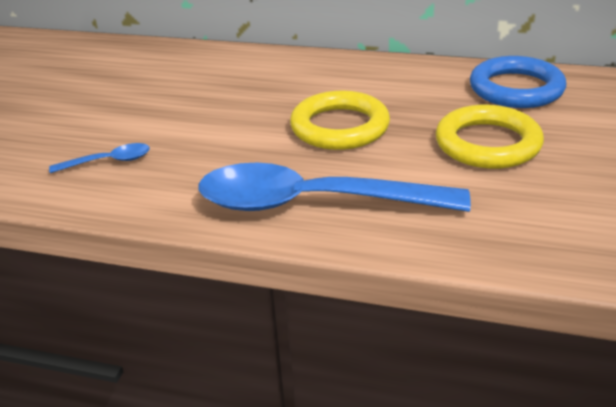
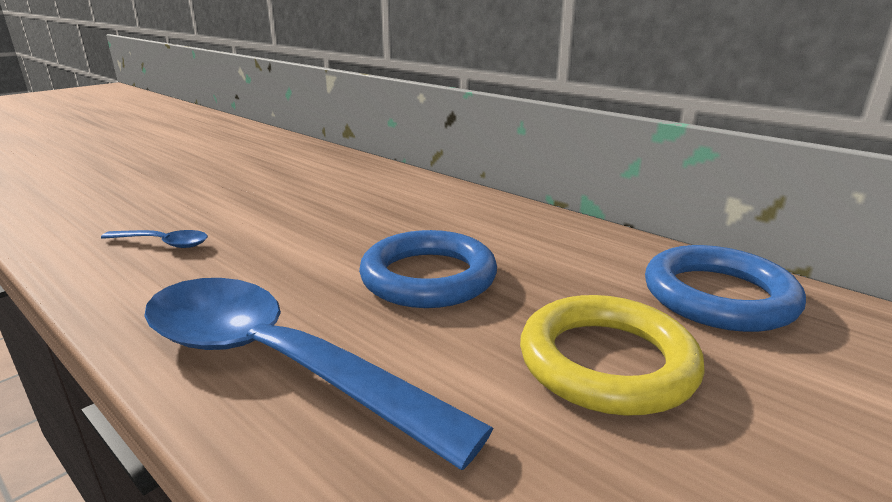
camera: 25 degrees right, 10 degrees down
(340, 127) = (428, 277): yellow ring -> blue ring

